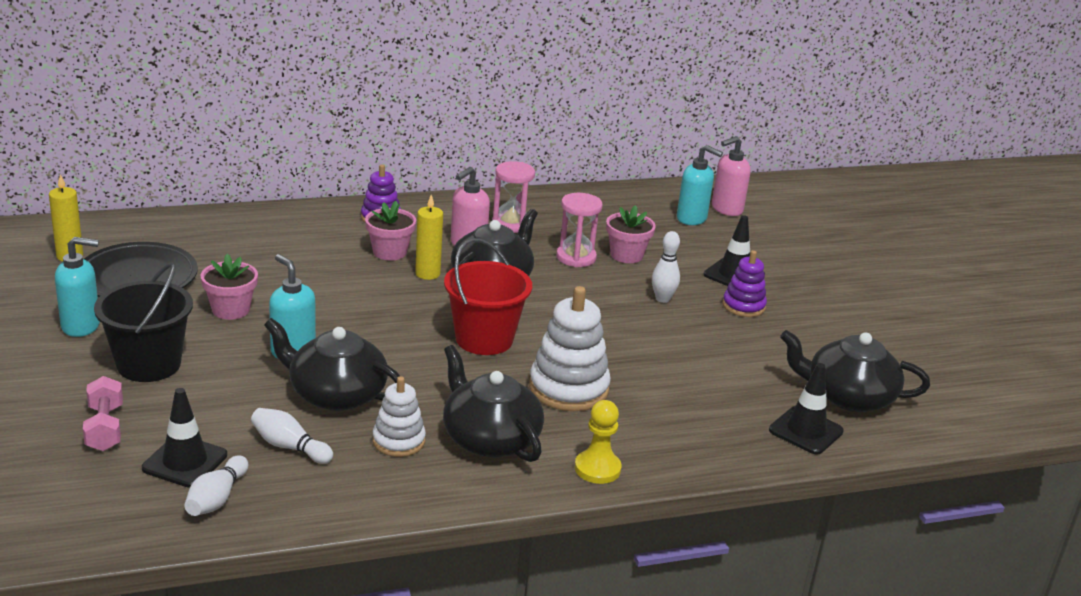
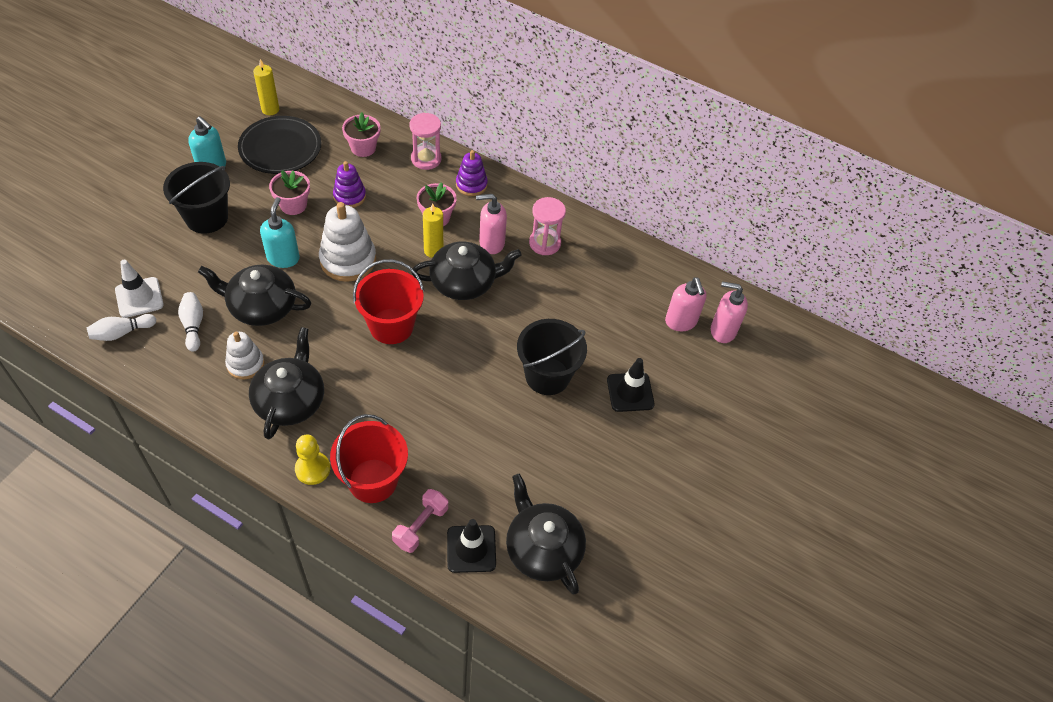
camera: 45 degrees right, 25 degrees up
(105, 428) = (136, 248): pink dumbbell -> pink dumbbell (420, 526)
(185, 462) = (139, 297): black traffic cone -> white traffic cone
(336, 394) = (261, 306): black teapot -> black teapot turned 60 degrees counterclockwise
(568, 388) = (383, 400): white stacking toy -> white stacking toy (348, 260)
(576, 257) = (544, 300): pink hourglass -> pink hourglass (426, 159)
(626, 255) = (581, 322): pink flower pot -> pink flower pot (363, 148)
(659, 442) = (373, 480): none -> red bucket
(662, 299) = (547, 376): white bowling pin -> black bucket
(692, 219) = (681, 322): turquoise soap dispenser -> pink soap dispenser
(743, 306) = (593, 423): purple stacking toy -> purple stacking toy (349, 196)

